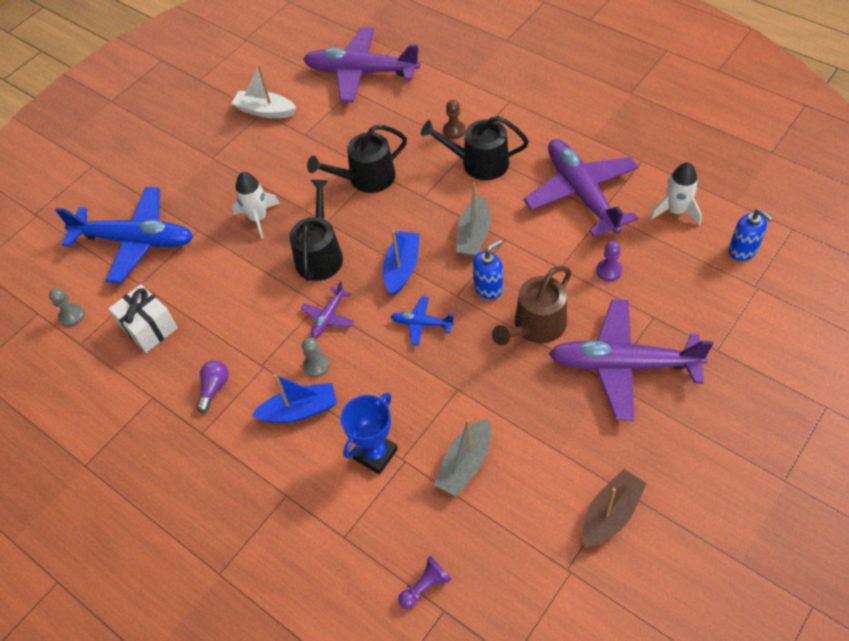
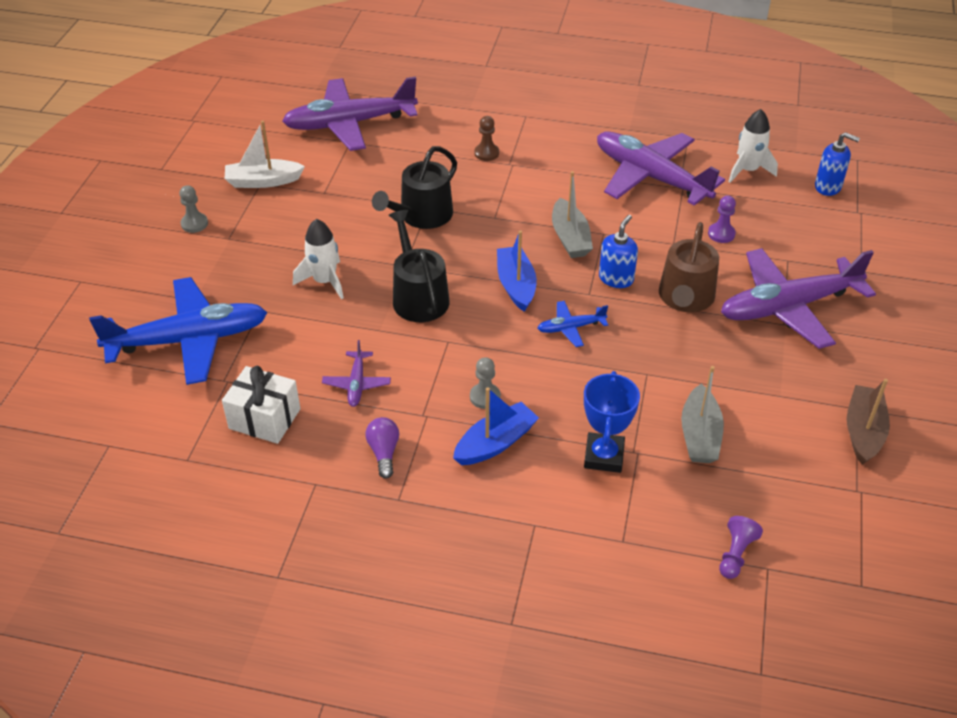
camera: 30 degrees left, 10 degrees down
(72, 316) = (157, 435): grey pawn -> grey pawn (194, 224)
(328, 317) = (467, 349): purple plane -> purple plane (357, 383)
(479, 163) = (532, 175): black watering can -> none

